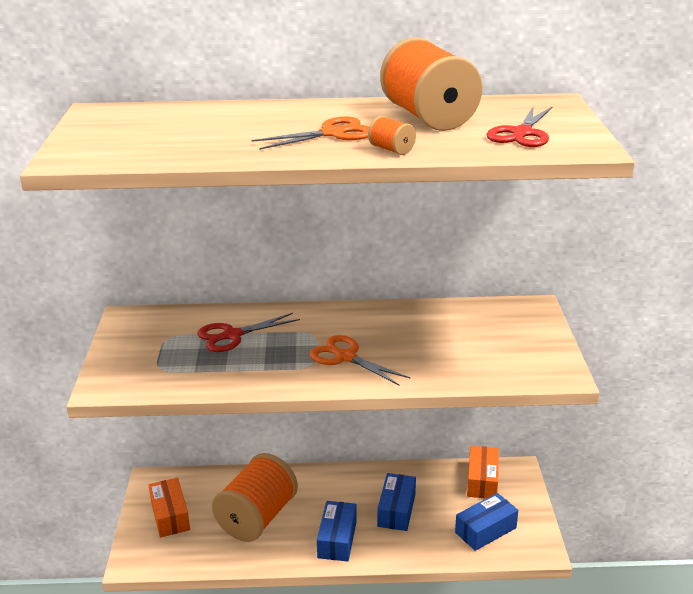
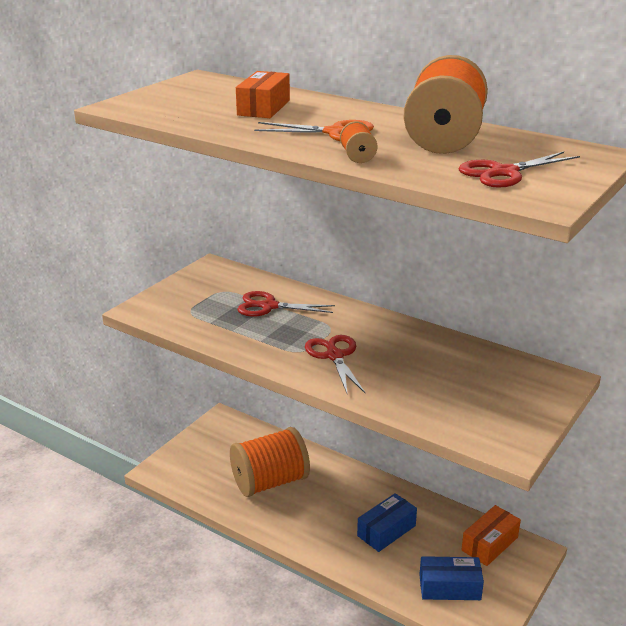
camera: 35 degrees right, 0 degrees up
(170, 516) = (210, 450): orange box -> orange box (263, 108)
(337, 539) = (314, 529): blue box -> none
(345, 357) = (334, 355): orange scissors -> red scissors

